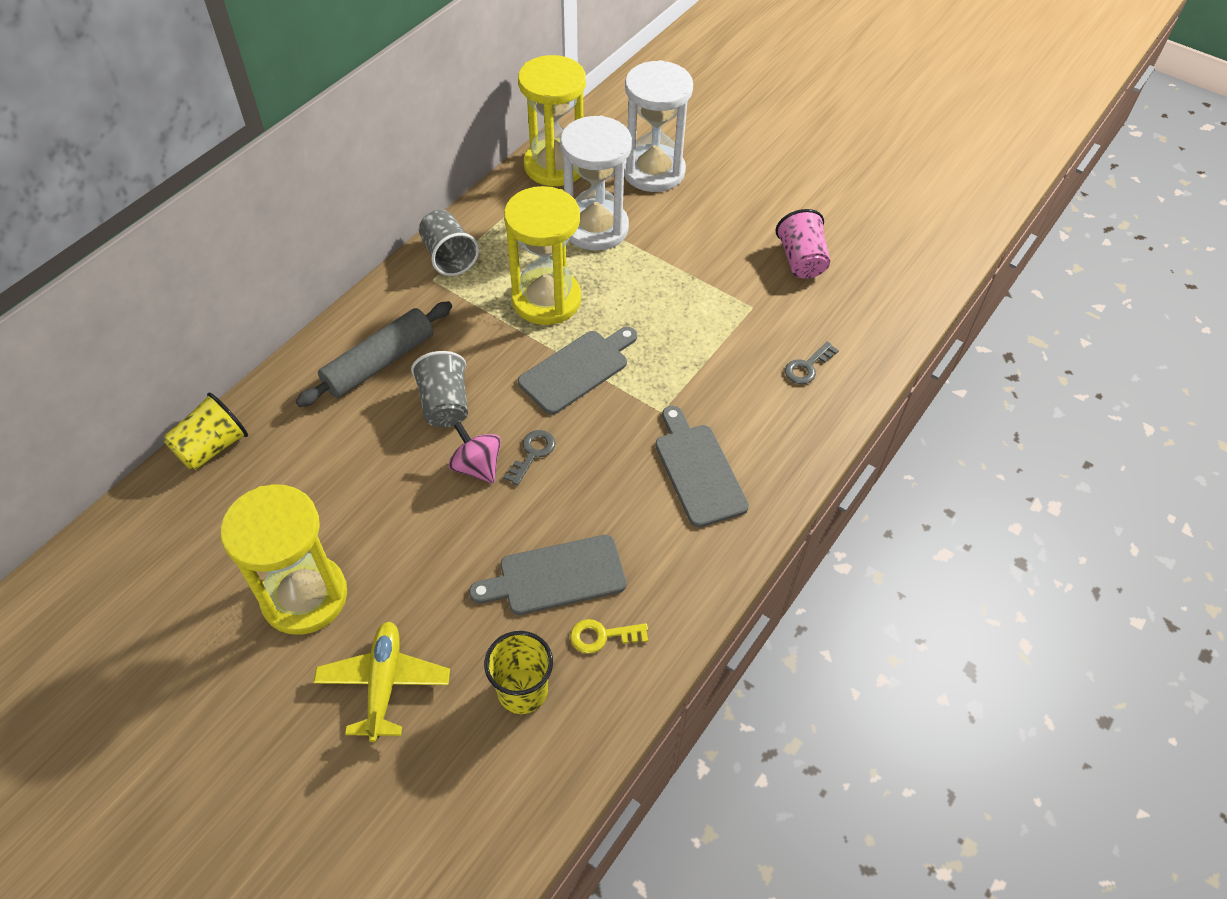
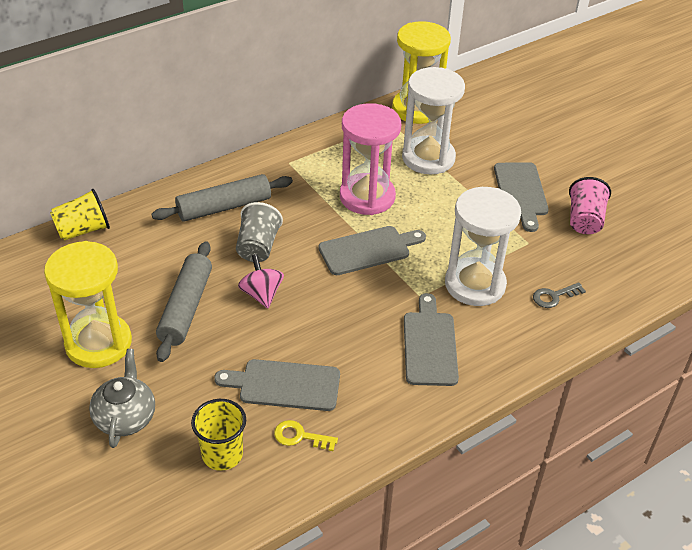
camera: 20 degrees right, 10 degrees down
(384, 684) = (125, 417): yellow plane -> grey teapot
(393, 514) = (186, 308): none -> grey rolling pin
(449, 256) = (308, 150): grey cup -> none
(532, 454) = (306, 297): grey key -> none
(546, 299) = (367, 197): yellow hourglass -> pink hourglass
(653, 171) = (492, 130): white hourglass -> white hourglass (475, 284)
(718, 244) = (521, 192): none -> grey cutting board

